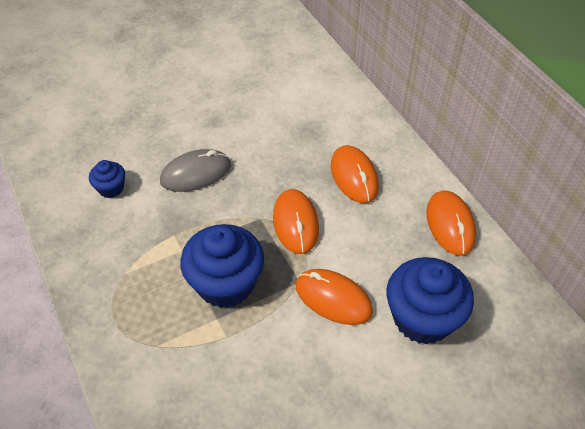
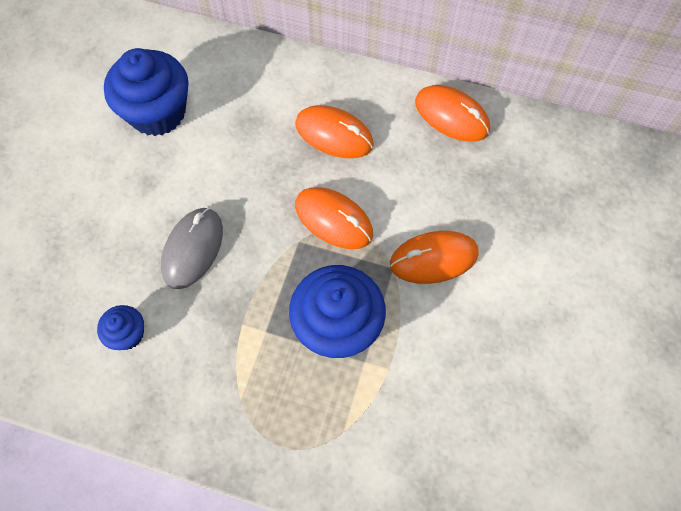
camera: 45 degrees left, 15 degrees up
(422, 318) = (511, 214): blue cupcake -> blue cupcake (157, 112)

